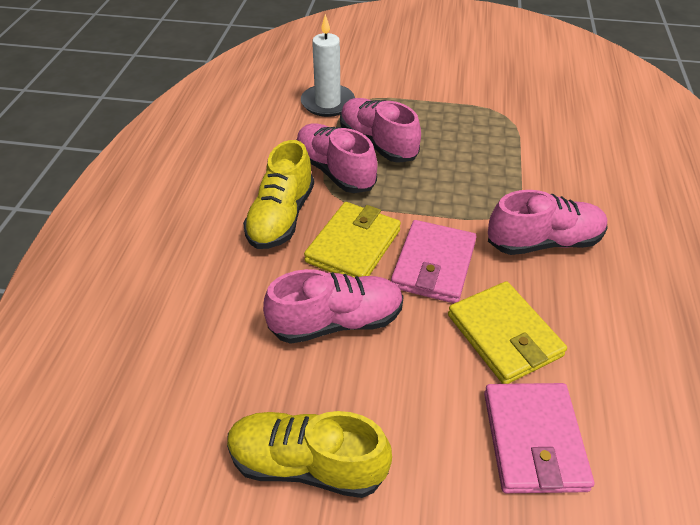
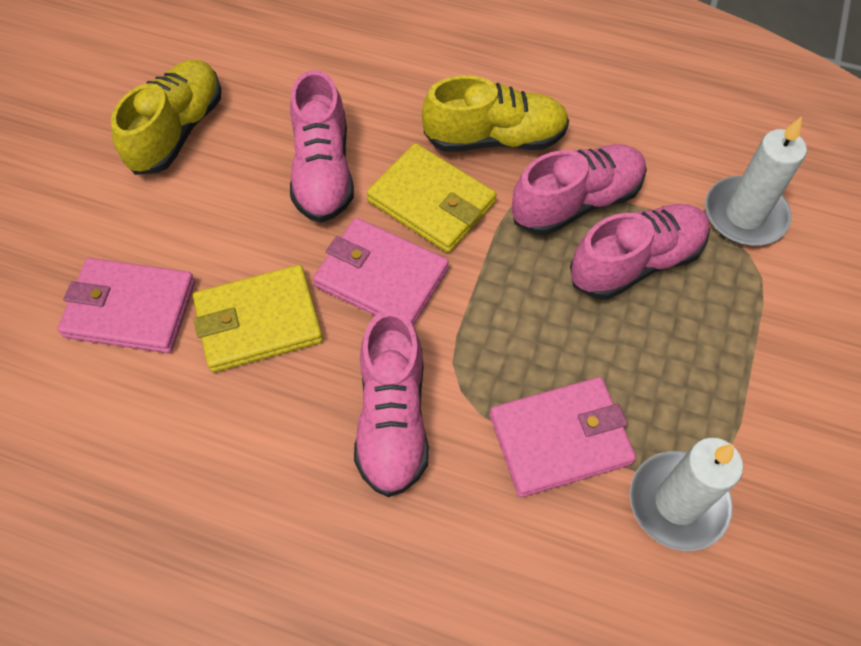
camera: 100 degrees right, 15 degrees up
(281, 217) = (494, 138): yellow shoe -> yellow shoe turned 150 degrees clockwise
(517, 167) = (560, 439): none -> pink wallet
(530, 123) = (678, 502): none -> white candle

